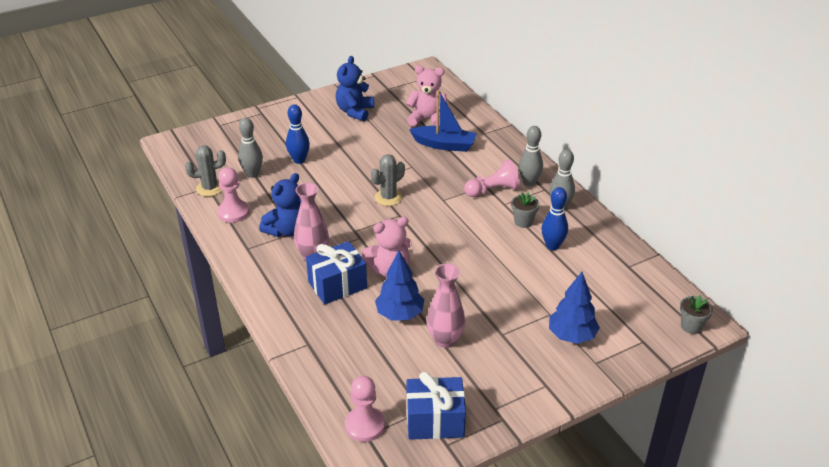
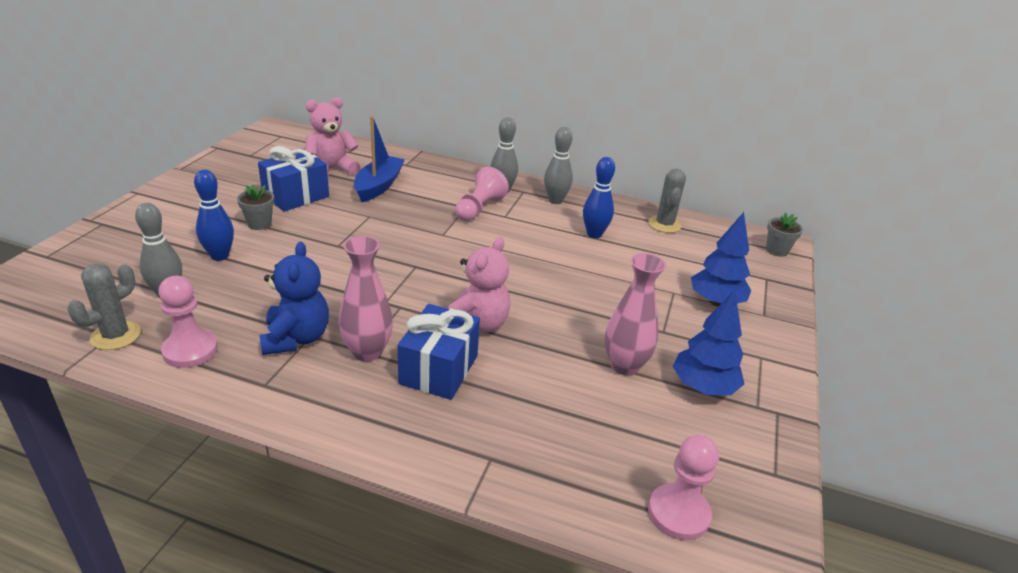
camera: 45 degrees left, 5 degrees down
(355, 111) = (235, 186): blue teddy bear -> none
(388, 197) = (381, 254): grey cactus -> grey cactus (664, 225)
(400, 314) = (547, 364): blue tree -> blue tree (703, 387)
(435, 420) = (731, 456): blue gift -> blue gift (296, 196)
(444, 145) = (378, 186): blue boat -> blue boat turned 45 degrees counterclockwise
(523, 222) = (542, 224): grey flower pot -> grey flower pot (259, 224)

